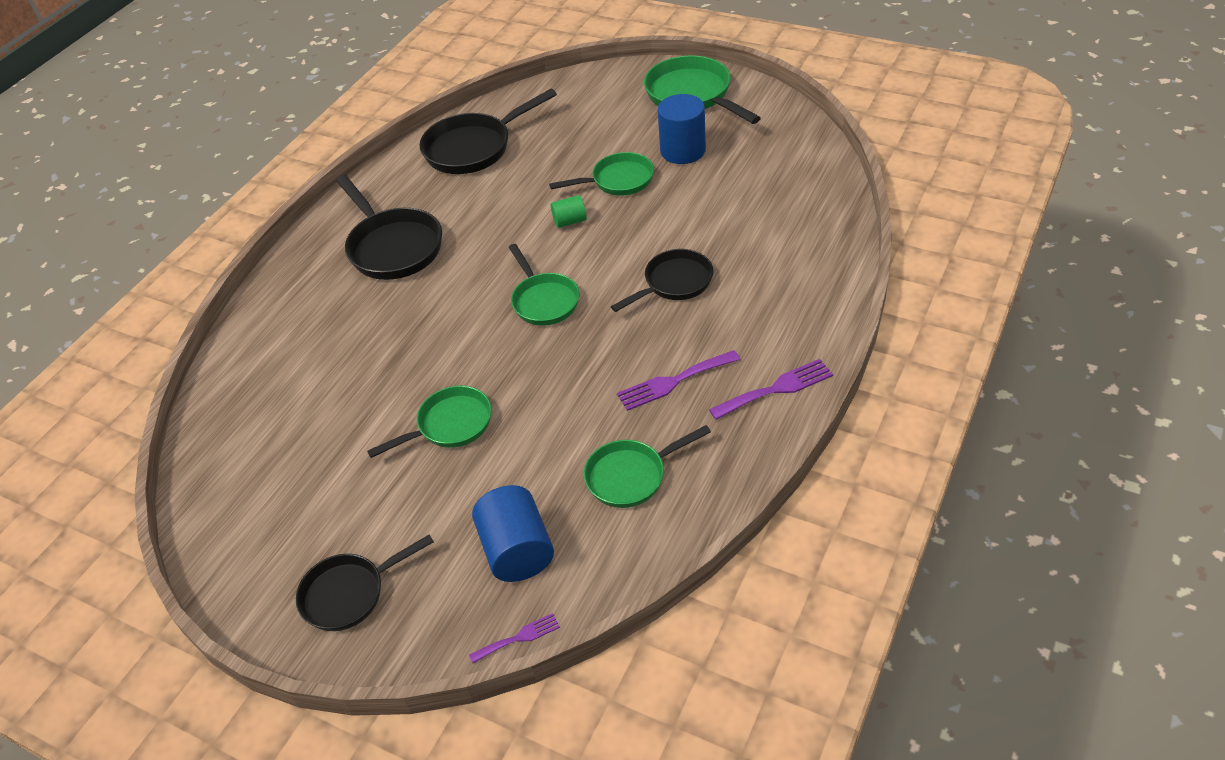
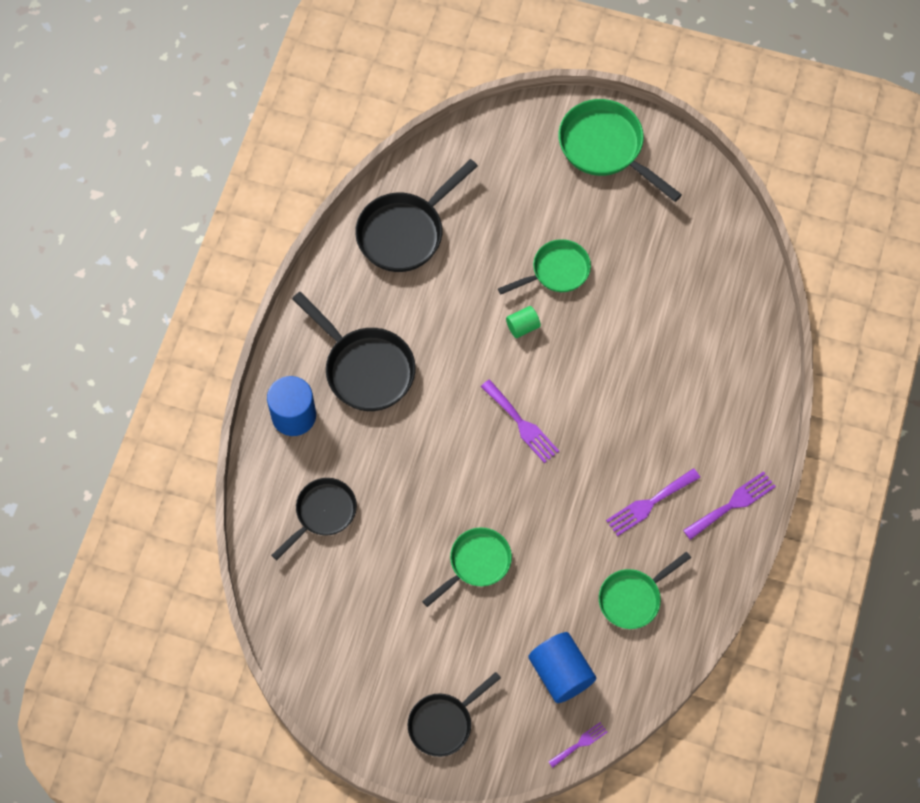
camera: 15 degrees left, 20 degrees up
(544, 300) = (521, 424): green pan -> purple fork
(674, 283) = (631, 396): black pan -> black pan (322, 513)
(683, 151) = (610, 228): blue cylinder -> blue cylinder (294, 415)

